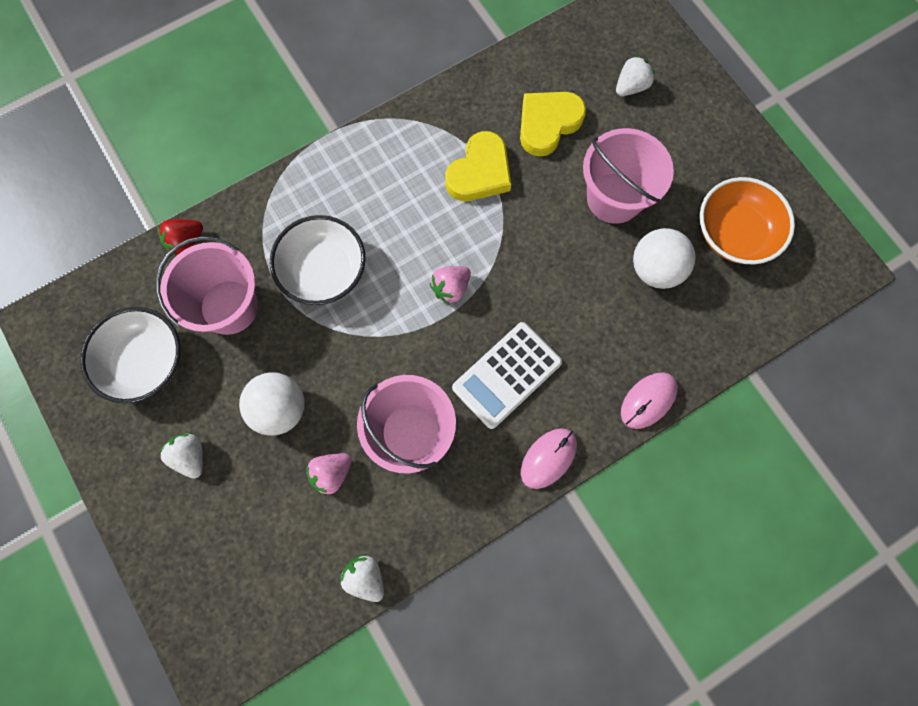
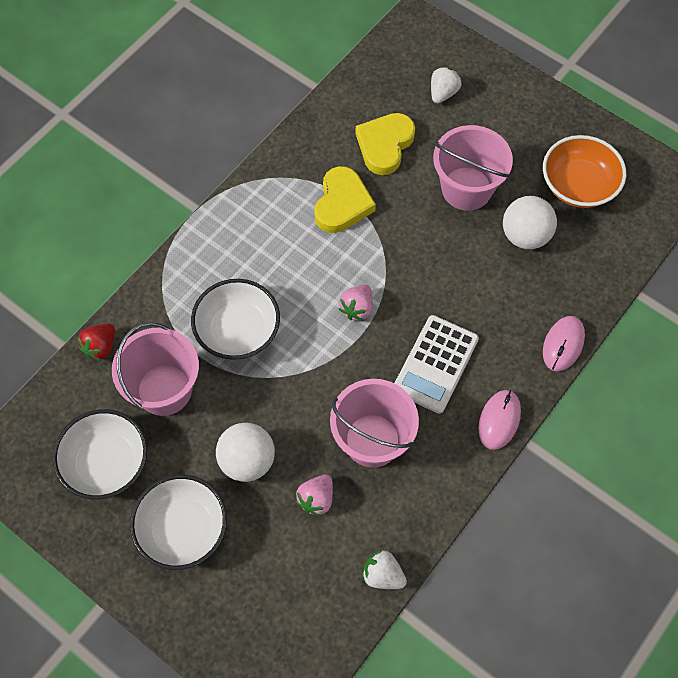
camera: 20 degrees left, 10 degrees down
(190, 456) = (182, 529): white strawberry -> white bowl

